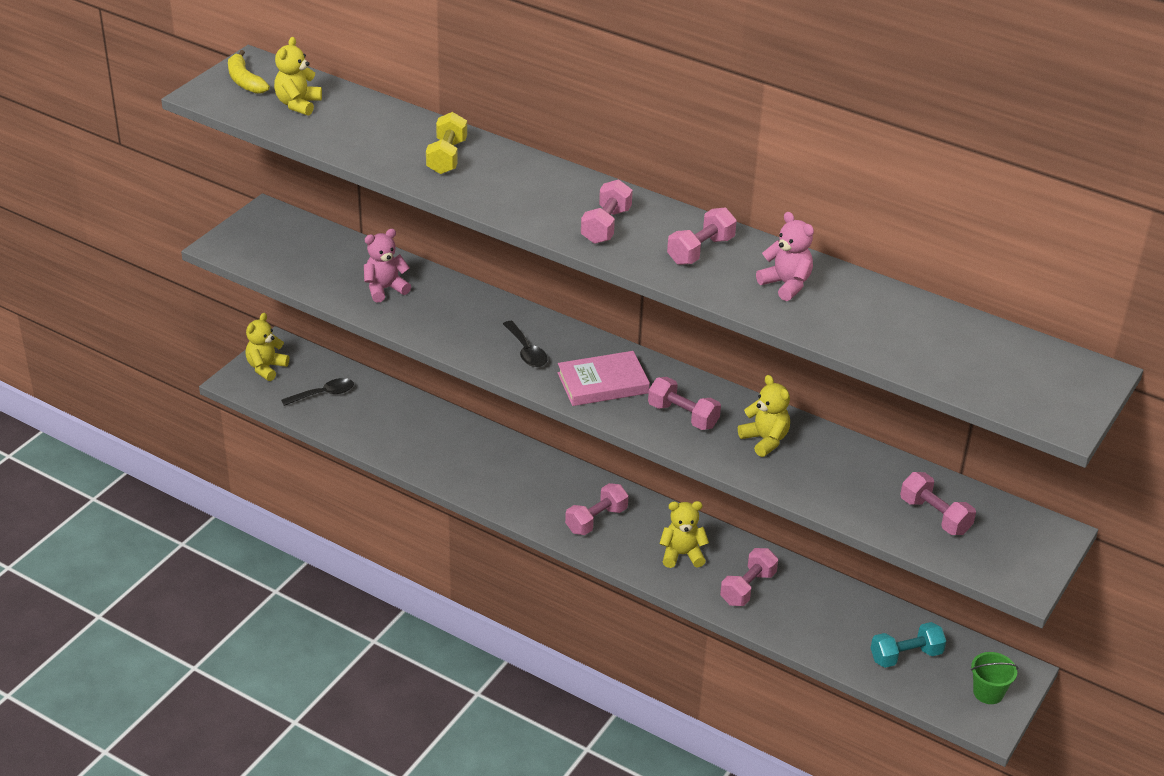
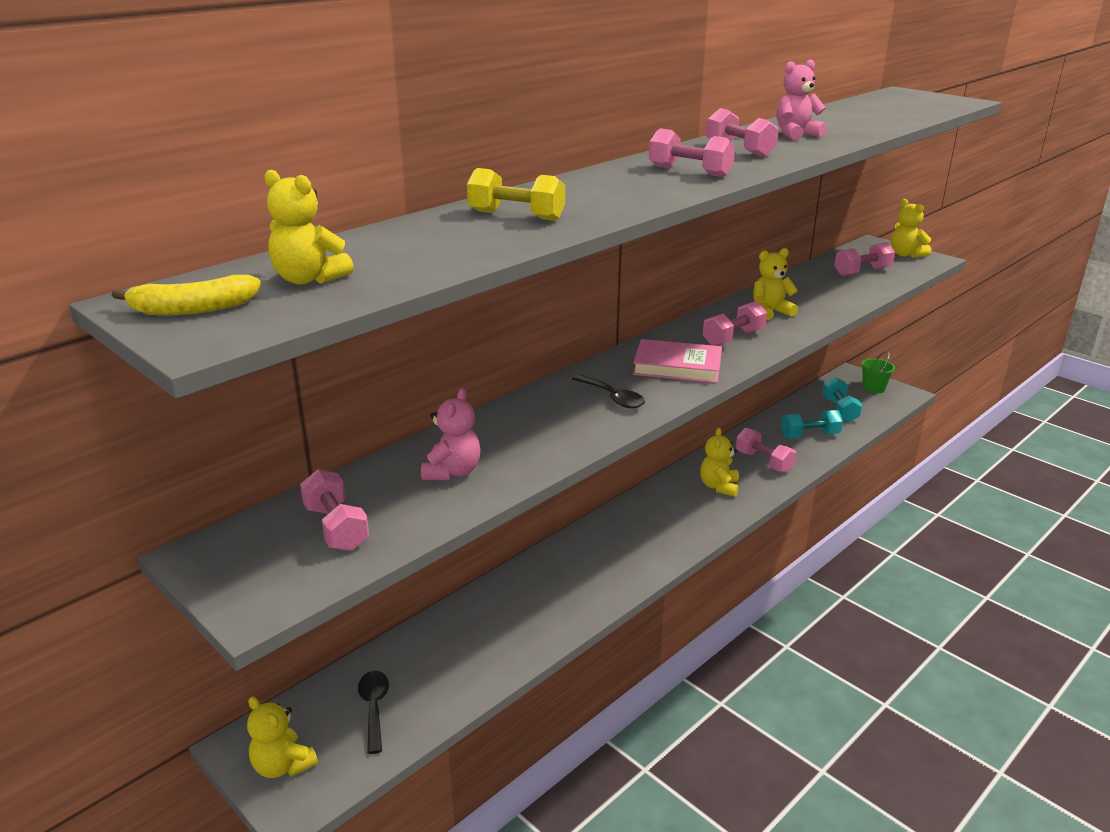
camera: 75 degrees left, 10 degrees down
(385, 289) = (452, 472): pink teddy bear -> pink teddy bear turned 150 degrees counterclockwise
(526, 351) = (612, 398): black spoon -> black spoon turned 60 degrees clockwise
(596, 520) = (664, 526): pink dumbbell -> pink dumbbell (336, 527)
(603, 383) = (677, 366): pink book -> pink book turned 75 degrees counterclockwise
(826, 627) = (810, 435): none -> turquoise dumbbell
(1027, 560) = (906, 254): none -> yellow teddy bear

